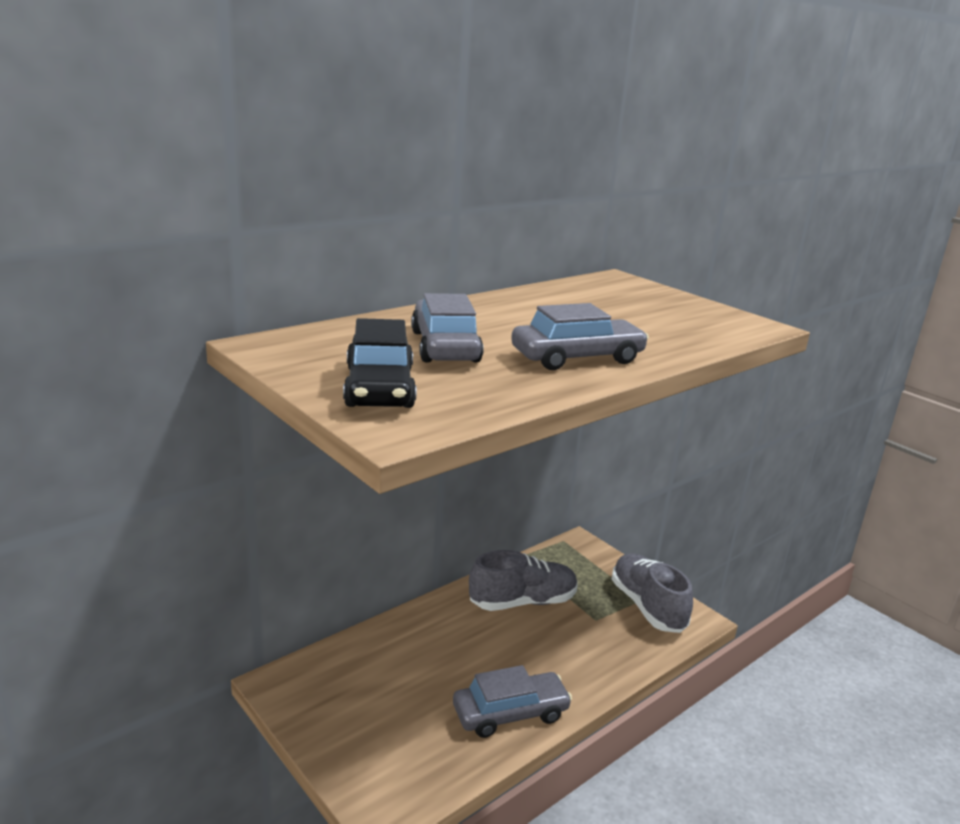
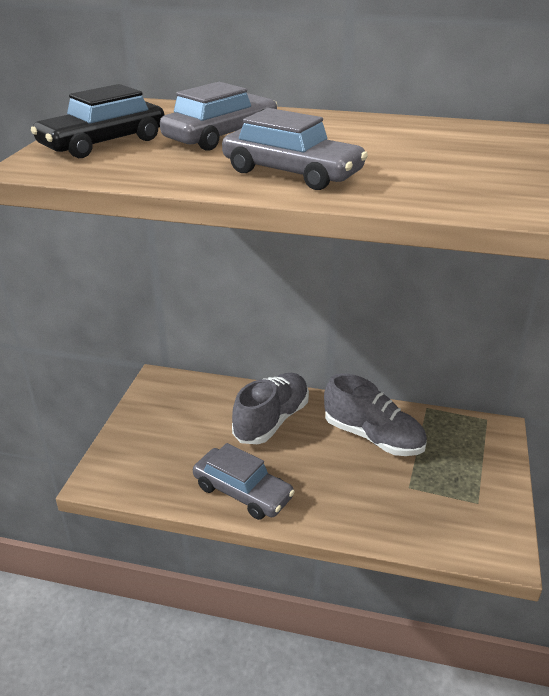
camera: 55 degrees right, 10 degrees up
(647, 606) = (473, 511): grey shoe -> grey shoe (271, 421)

